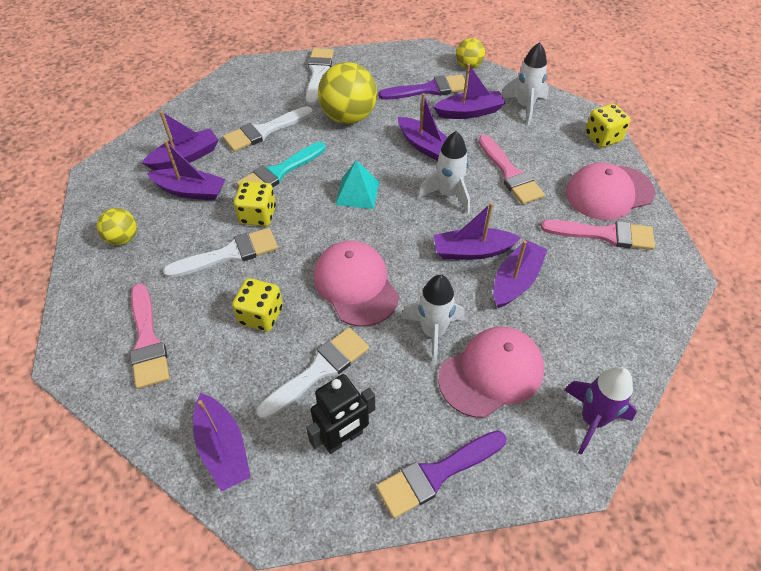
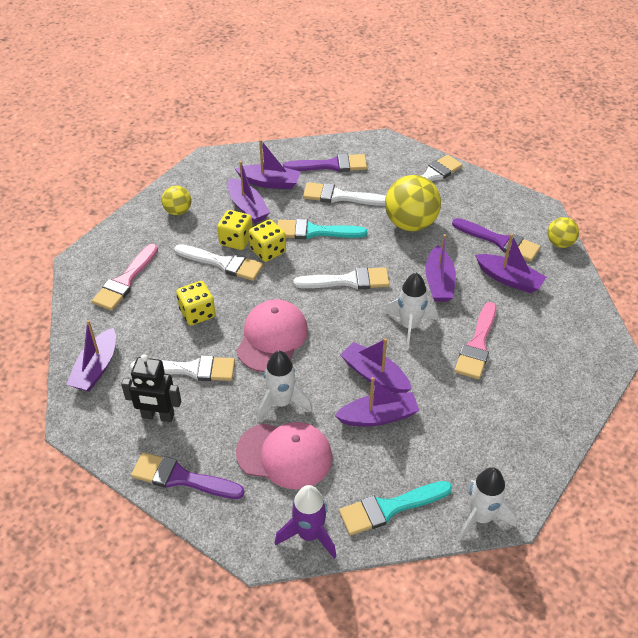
camera: 45 degrees right, 5 degrees down
(224, 111) = (331, 165): none -> purple brush
(357, 193) = (348, 281): turquoise pyramid -> white brush
(525, 106) = (563, 305): white rocket -> white rocket (480, 517)
(602, 137) = (597, 373): yellow dice -> yellow dice (236, 240)
(604, 234) = (489, 439): pink brush -> none
(609, 192) = (538, 415): pink cap -> none
(614, 343) = (389, 508): none -> turquoise brush

